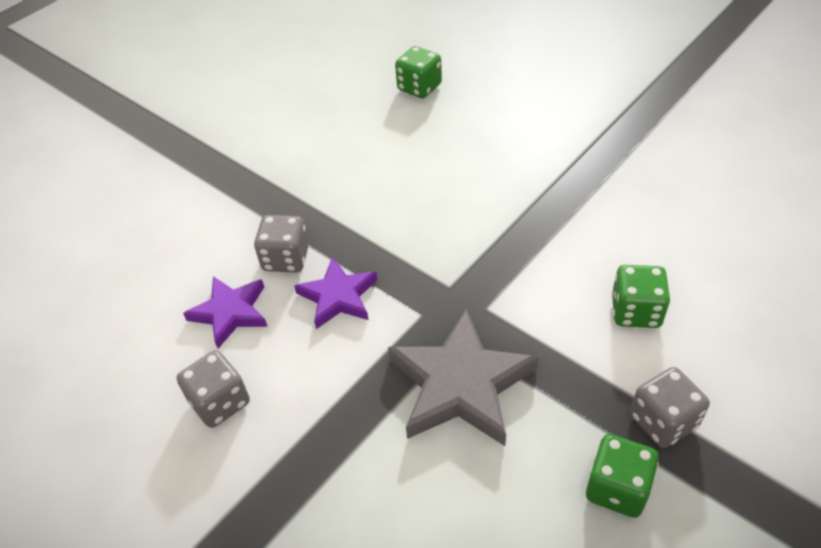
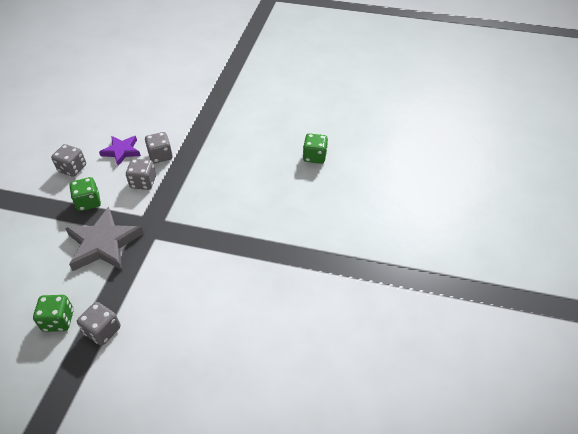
camera: 60 degrees right, 0 degrees up
(338, 296) = (143, 182): purple star -> grey dice
(635, 311) = (174, 302): green dice -> green dice (88, 202)

